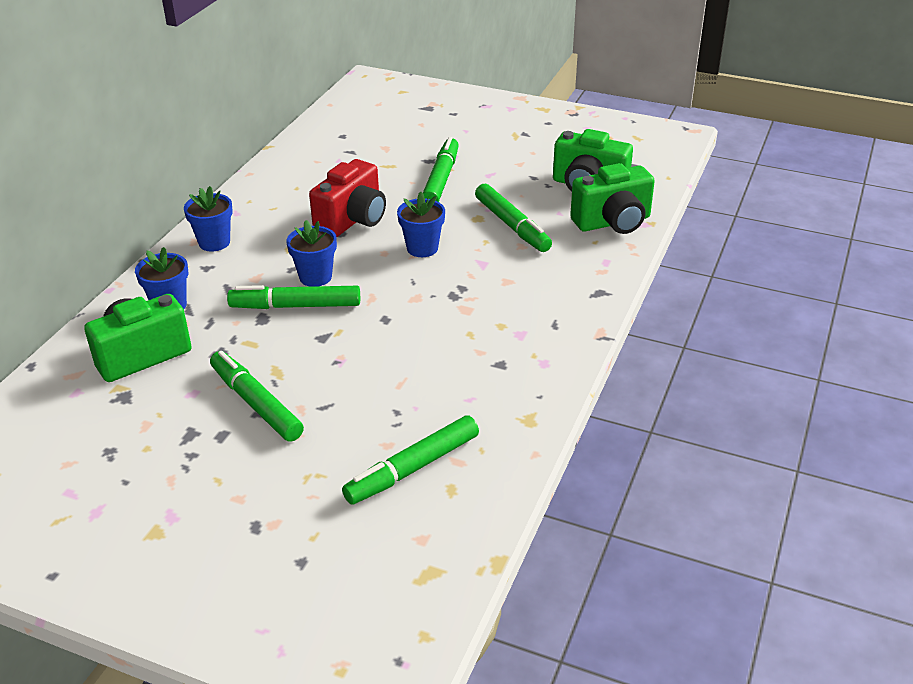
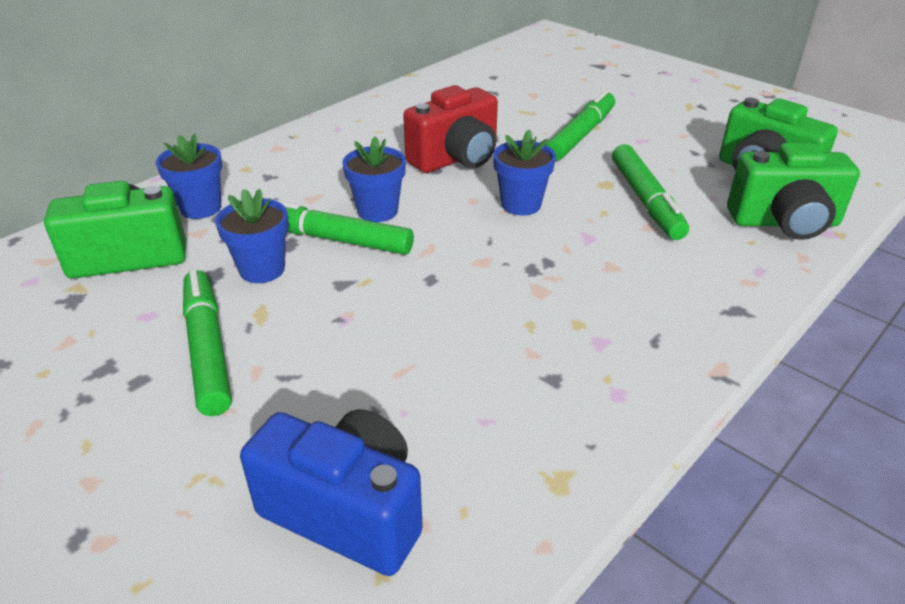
camera: 20 degrees right, 0 degrees up
(214, 242) = (294, 153): blue flower pot -> blue flower pot (262, 269)
(413, 468) = (346, 512): green marker -> blue camera

